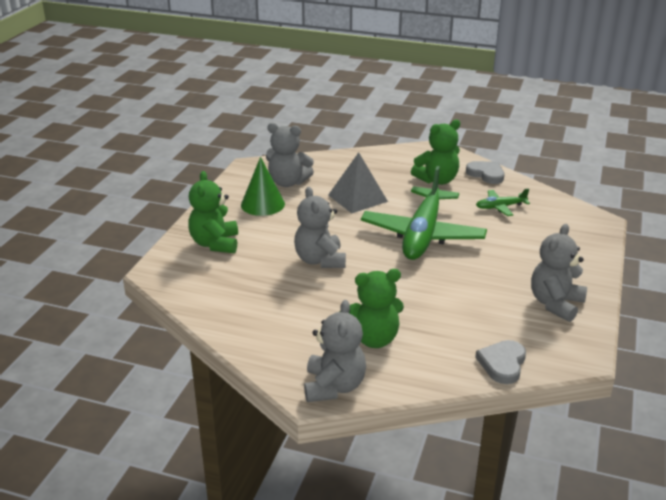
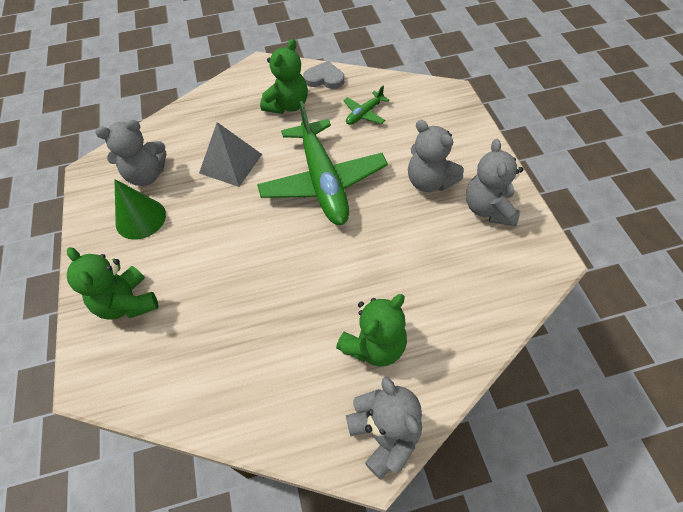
camera: 30 degrees left, 25 degrees up
(320, 260) = (252, 267): grey teddy bear -> grey teddy bear (429, 182)
(502, 364) = (501, 308): grey heart -> none

